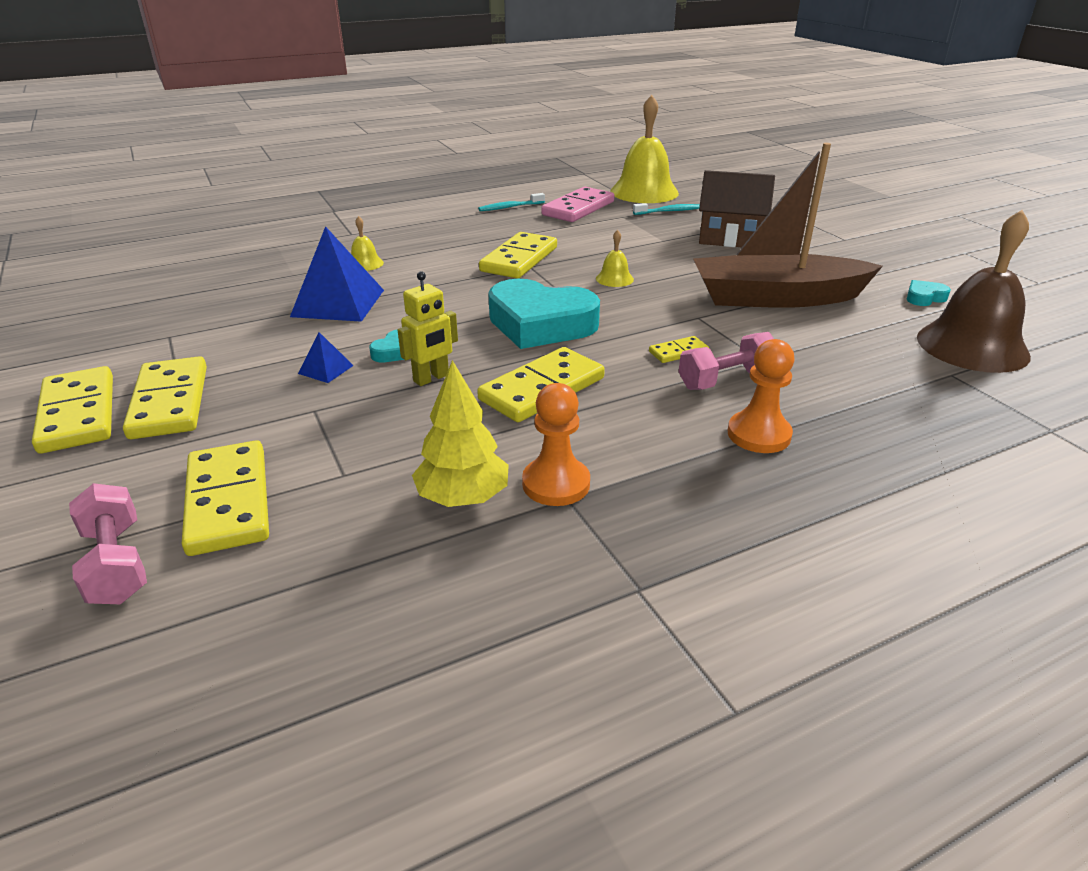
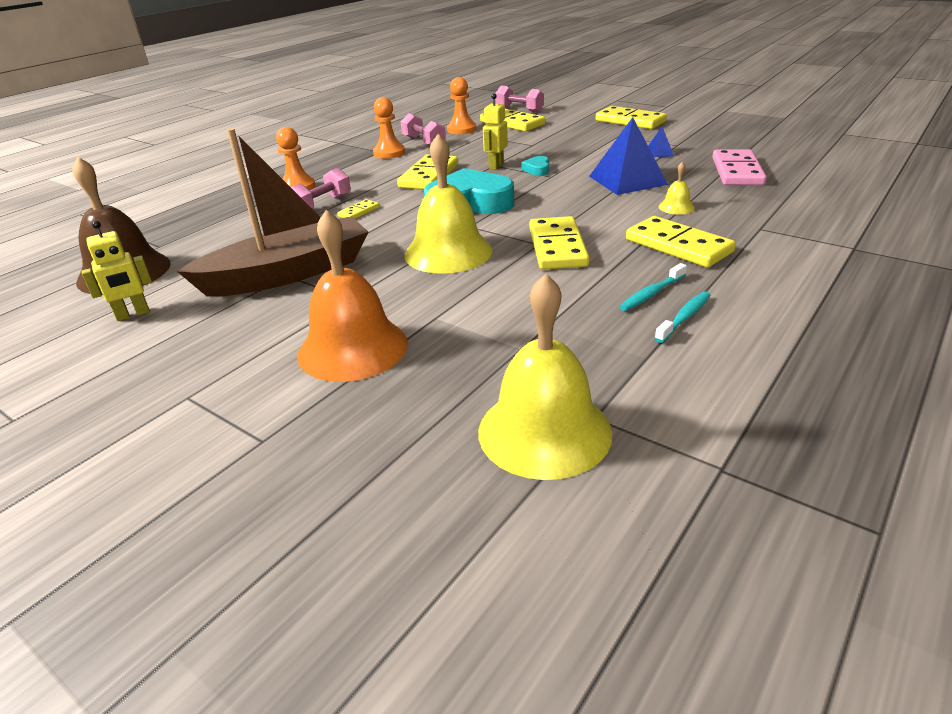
camera: 155 degrees right, 0 degrees up
(170, 402) = (602, 131): yellow domino -> yellow domino (678, 246)
(325, 369) = (559, 155): blue pyramid -> blue pyramid (659, 152)
(343, 520) = (461, 129): none -> orange pawn
(463, 498) = (424, 142): yellow tree -> pink dumbbell
(578, 208) = (596, 345): pink domino -> pink domino (737, 171)
(614, 279) = (448, 252): yellow bell -> yellow bell, size x2.32
(668, 211) = (465, 382): turquoise toothbrush -> turquoise toothbrush (651, 293)
(730, 237) = (353, 348): brown house -> orange bell
(924, 297) = (133, 314): turquoise heart -> yellow robot

